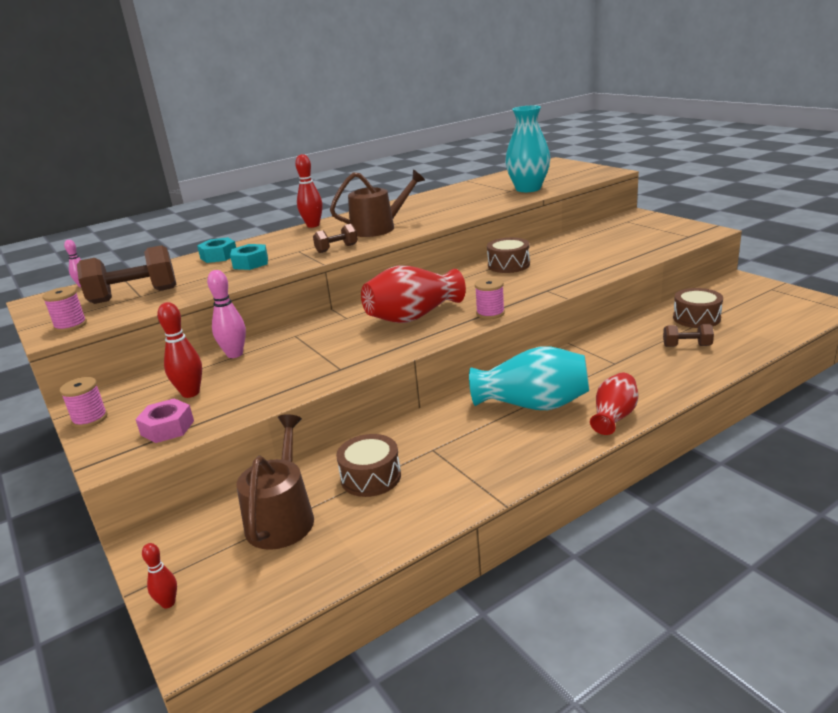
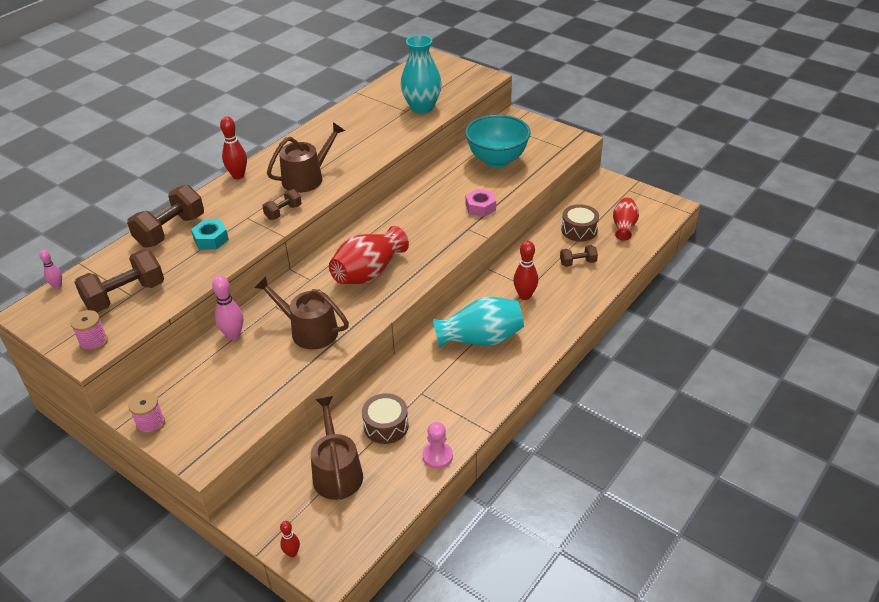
camera: 20 degrees left, 15 degrees up
(167, 428) = (227, 422): pink nut -> pink nut (480, 207)
(190, 393) = (222, 384): red bowling pin -> red bowling pin (525, 296)
(219, 256) = (170, 231): turquoise nut -> brown dumbbell
(316, 358) = (309, 330): none -> brown watering can
(420, 521) = (437, 456): none -> pink pawn
(490, 313) = (431, 262): pink spool -> none
(508, 265) = (424, 197): brown drum -> none
(604, 242) = (497, 160): none -> turquoise bowl
(614, 417) = (542, 342): red vase -> red vase (624, 227)

